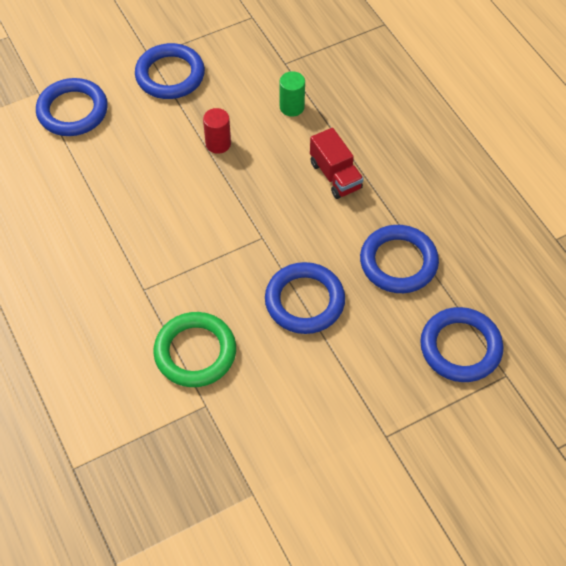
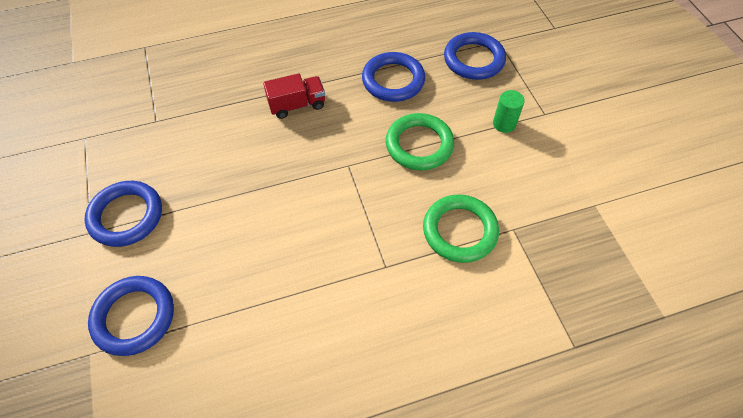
camera: 80 degrees left, 0 degrees up
(218, 144) = (231, 185): red cylinder -> none
(292, 107) = (210, 123): green cylinder -> green cylinder (504, 124)
(304, 301) = (419, 145): blue ring -> green ring

